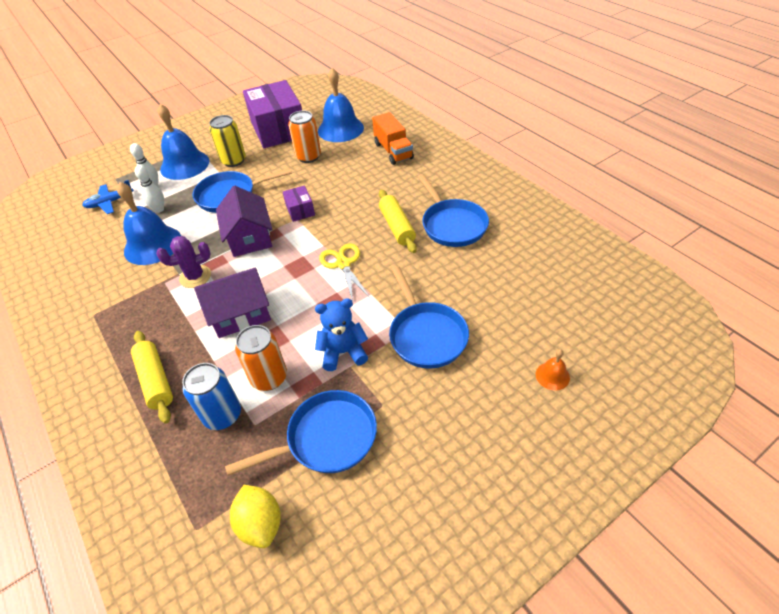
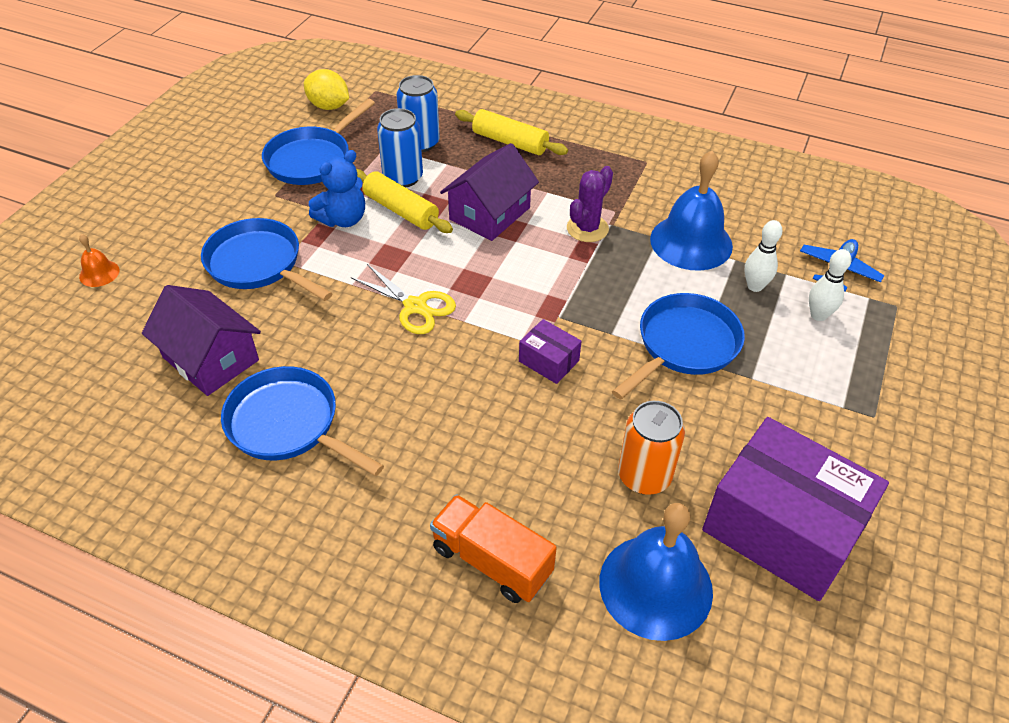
camera: 145 degrees right, 0 degrees up
(185, 165) = (834, 371): blue bell -> none
(233, 161) = (765, 412): yellow can -> none
(249, 237) = (578, 295): purple house -> purple house (210, 359)
(269, 377) = (403, 177): orange can -> blue can
(397, 227) = (376, 388): yellow rolling pin -> yellow rolling pin (401, 210)

